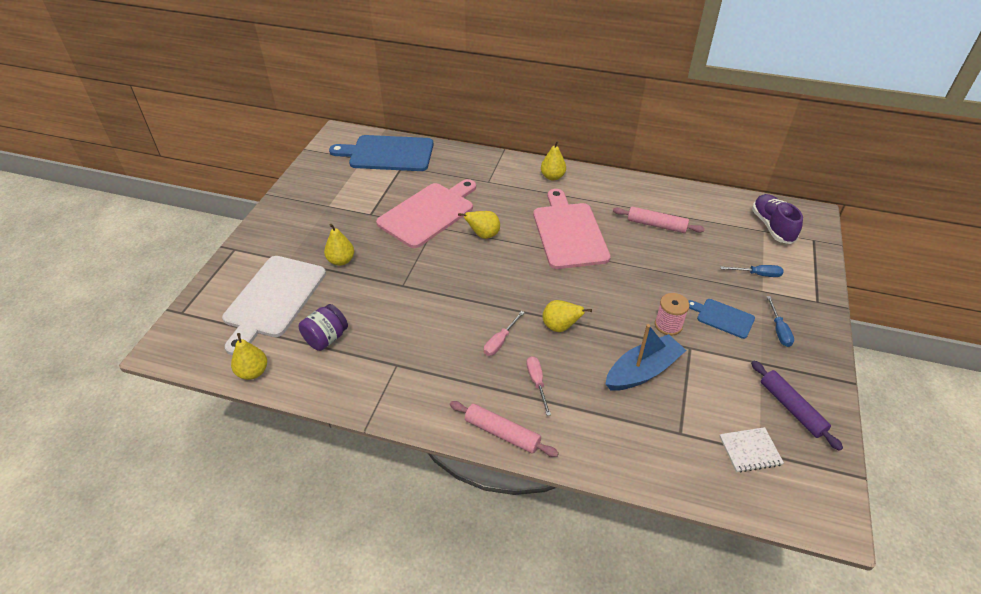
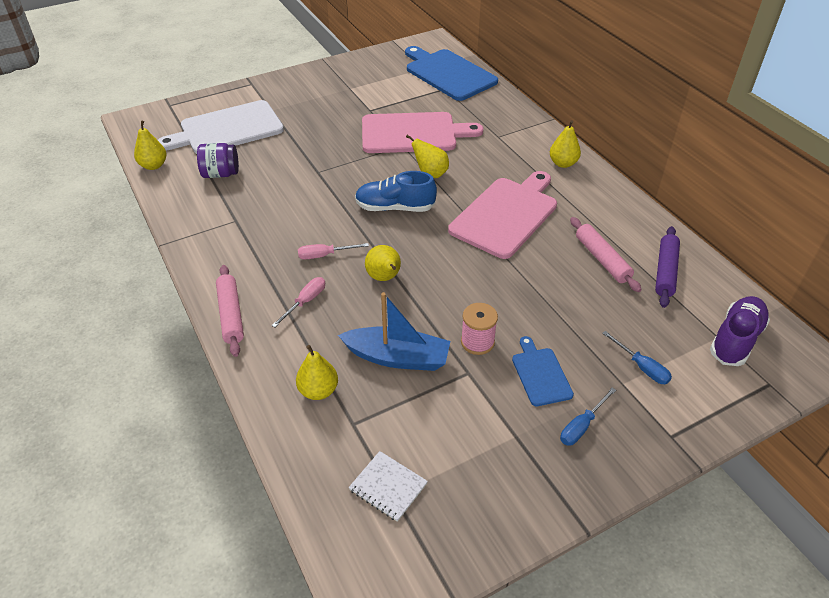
camera: 45 degrees right, 0 degrees up
(341, 260) = (303, 130): yellow pear -> yellow pear (318, 391)
(496, 274) = (395, 207): none -> blue shoe
(791, 408) = (482, 492): purple rolling pin -> purple rolling pin (665, 271)

